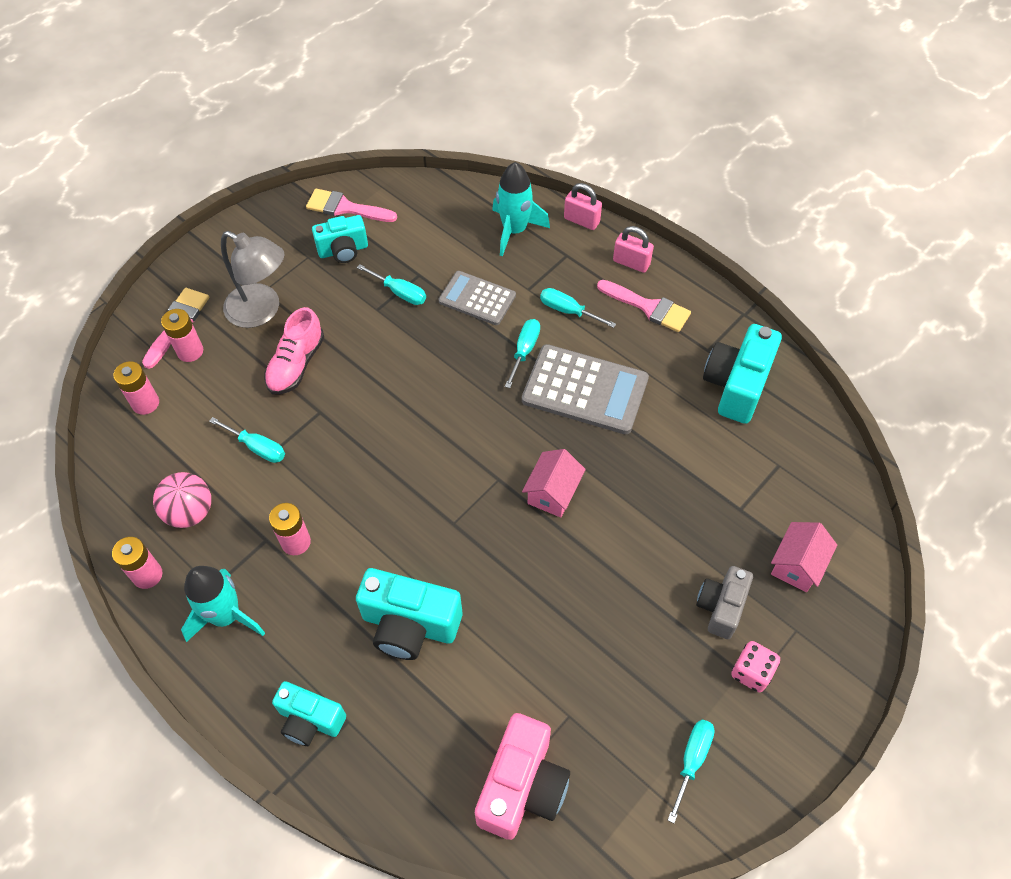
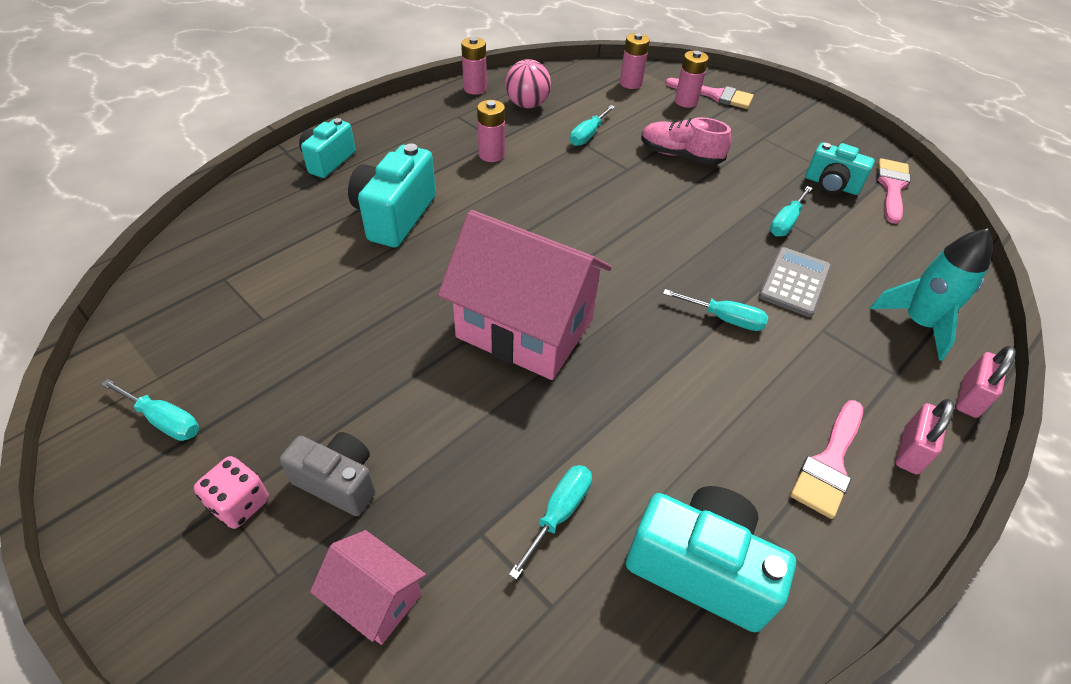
camera: 90 degrees right, 10 degrees down
(226, 616) = (431, 122): turquoise rocket -> none
(262, 311) = (739, 137): grey lamp -> none
(343, 250) = (831, 185): turquoise camera -> turquoise camera turned 45 degrees counterclockwise
(522, 786) = (210, 280): pink camera -> none
(553, 493) = (525, 328): pink house -> pink house, size x2.10
(568, 311) = (798, 367): turquoise screwdriver -> turquoise screwdriver (559, 513)
(585, 390) = (672, 372): grey calculator -> none

